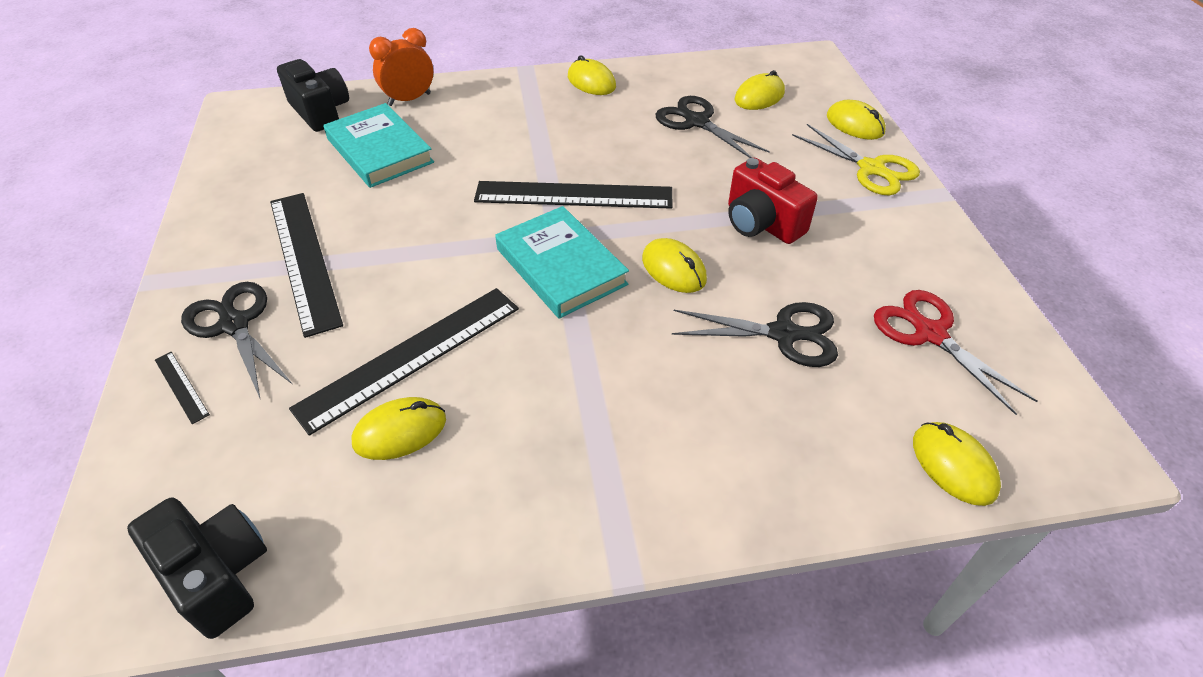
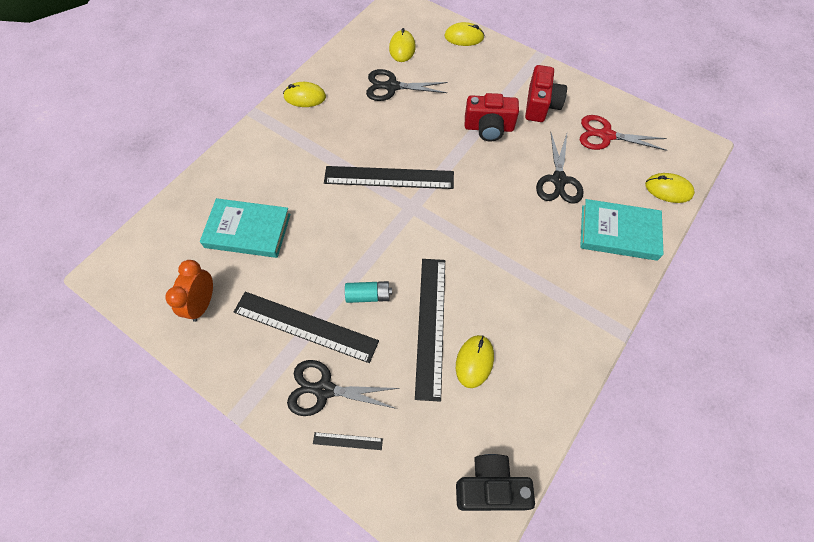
camera: 45 degrees left, 15 degrees up
(320, 112) = (169, 233): black camera -> none
(396, 279) = (368, 295): none -> turquoise battery
(409, 99) = (214, 184): orange clock -> orange clock (202, 304)
(561, 267) = (434, 222): turquoise book -> turquoise book (618, 232)
(573, 195) = (389, 178): black ruler -> black ruler turned 45 degrees clockwise
(673, 269) = (482, 183): yellow mouse -> none
(783, 334) = (559, 180): black scissors -> black scissors turned 135 degrees clockwise
(870, 243) = (540, 105): none -> red camera
(871, 168) = (498, 61): yellow scissors -> none

